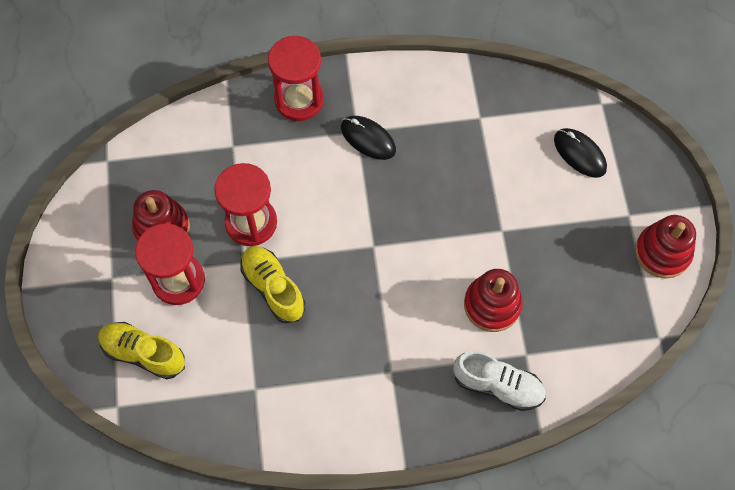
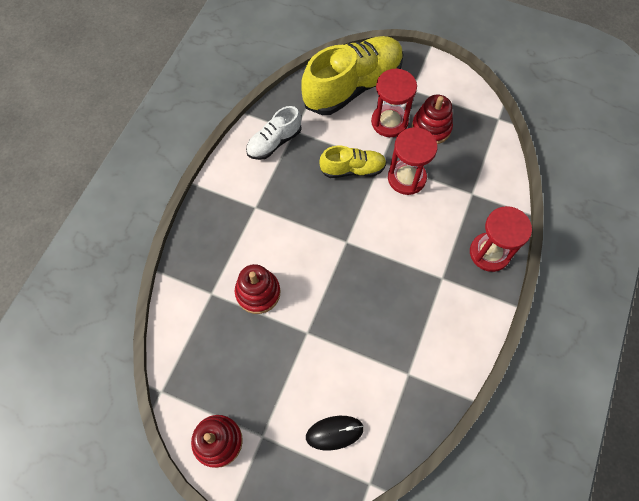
camera: 120 degrees right, 0 degrees up
(143, 353) = (353, 86): yellow shoe -> yellow shoe, size x1.89
(368, 139) = (432, 282): black mouse -> none
(498, 385) = (204, 263): white shoe -> white shoe (274, 142)

